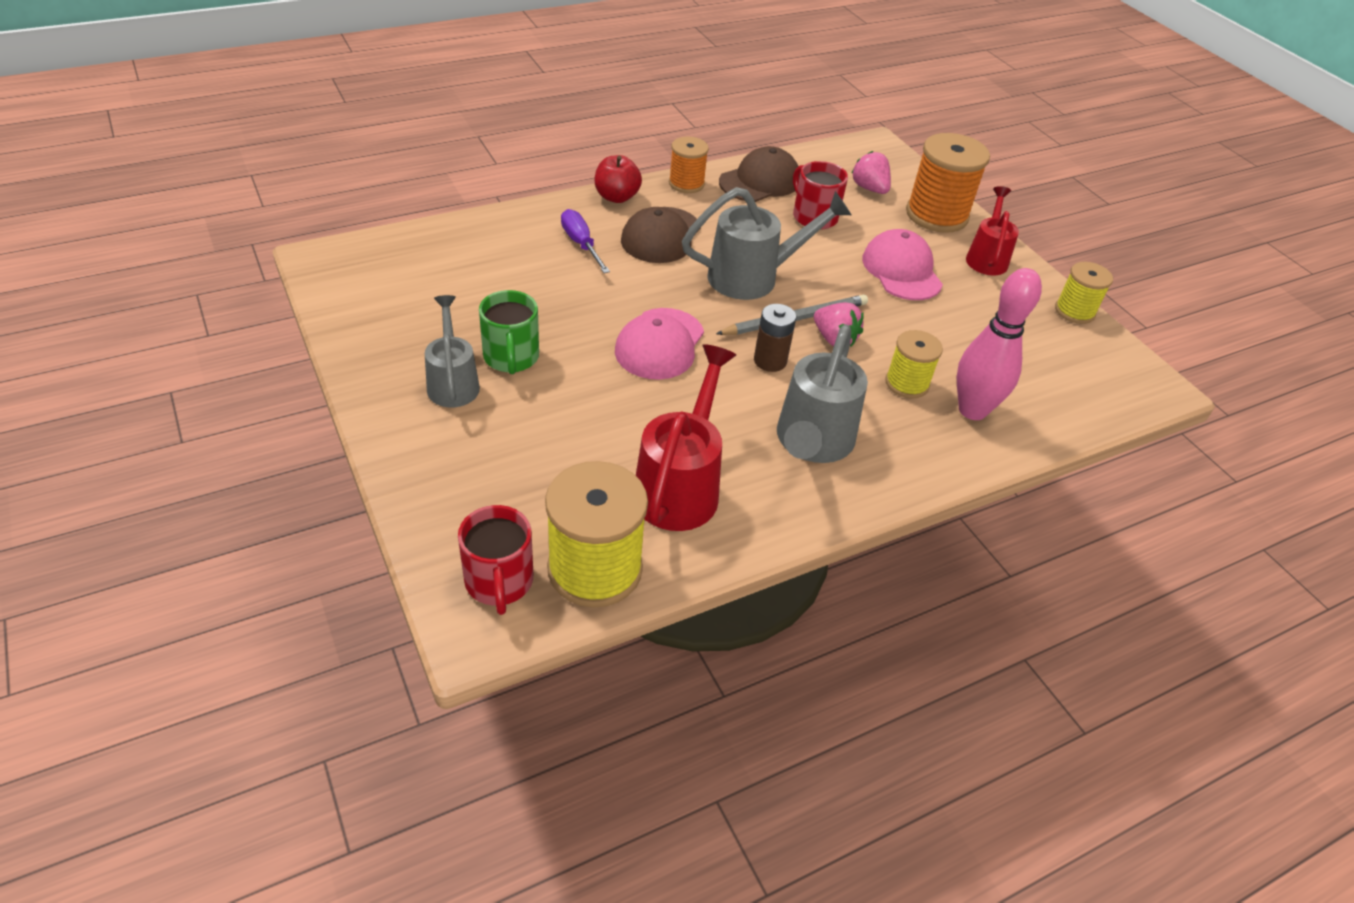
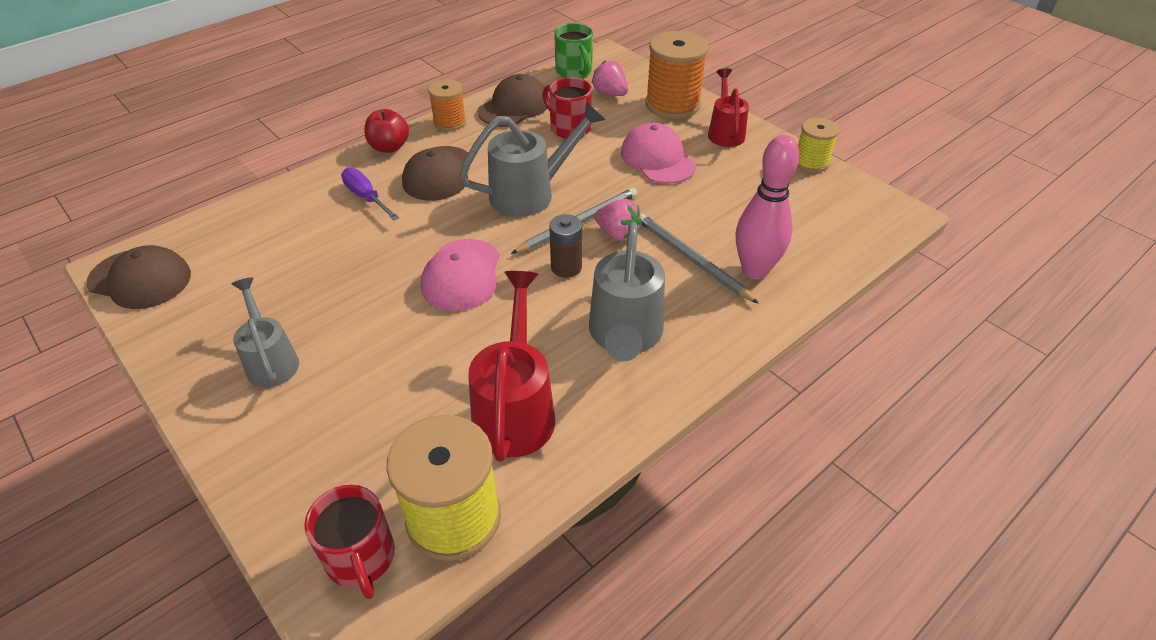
camera: 10 degrees left, 0 degrees up
(343, 276) = (140, 279): none -> brown cap
(511, 357) = (323, 322): green mug -> green mug (574, 71)
(907, 383) = (692, 259): yellow spool -> grey pencil

